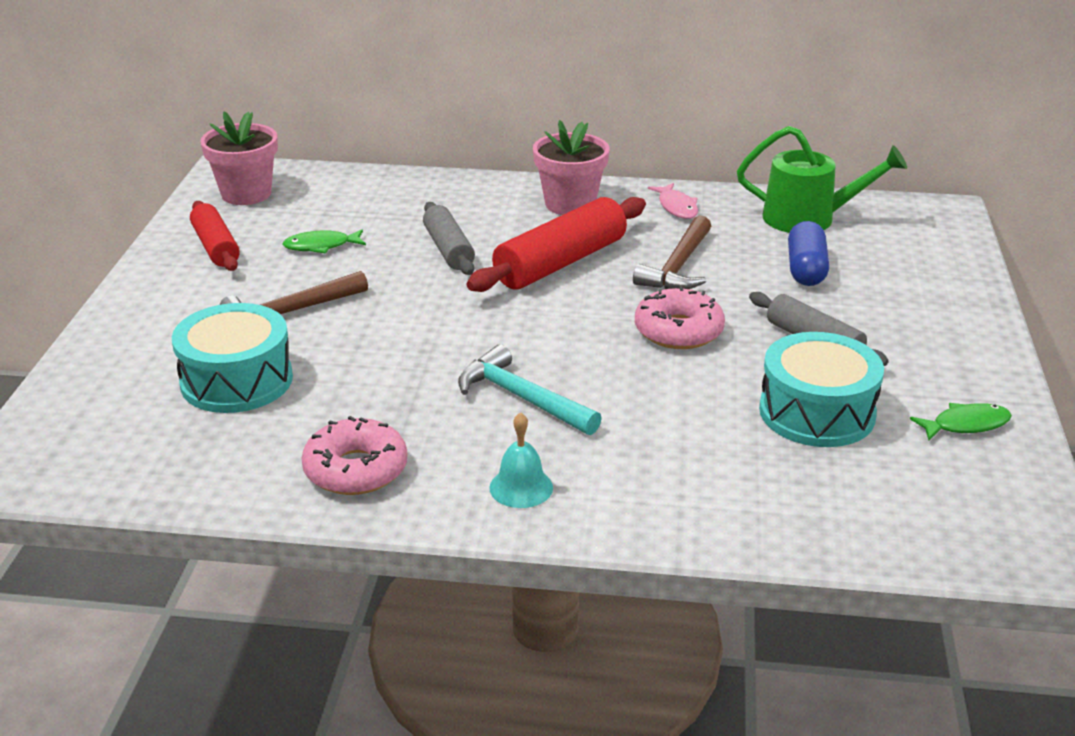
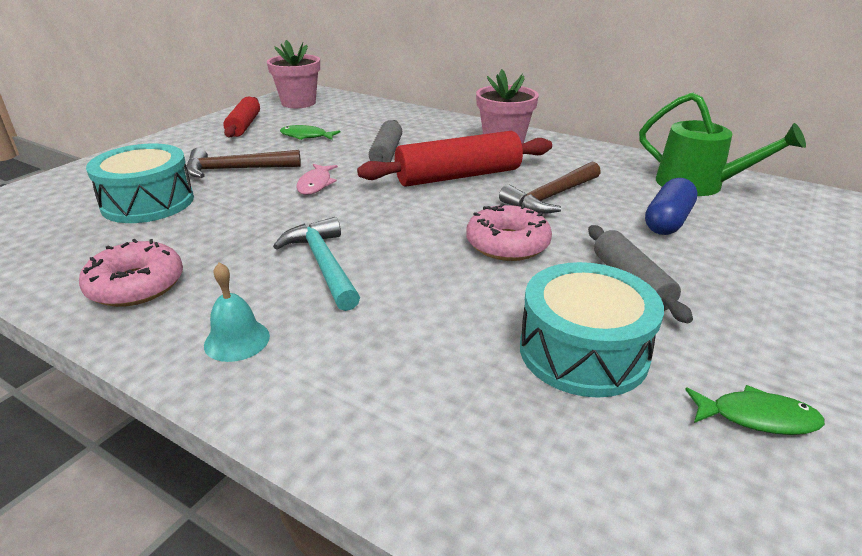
camera: 25 degrees right, 0 degrees up
(676, 207) = (586, 158): pink fish -> pink fish (315, 184)

